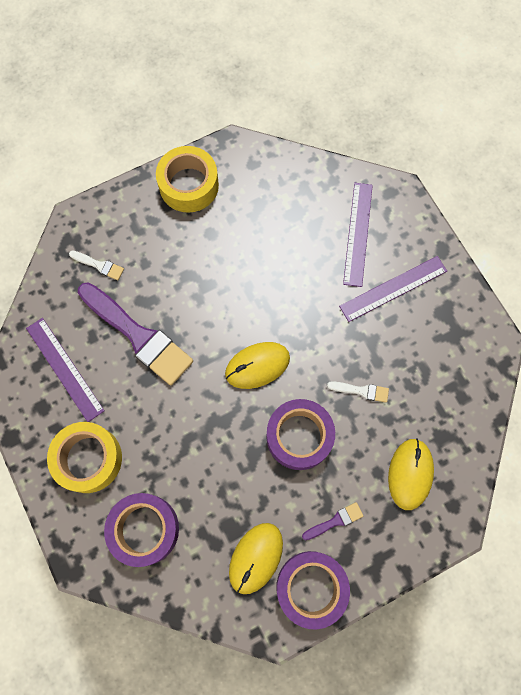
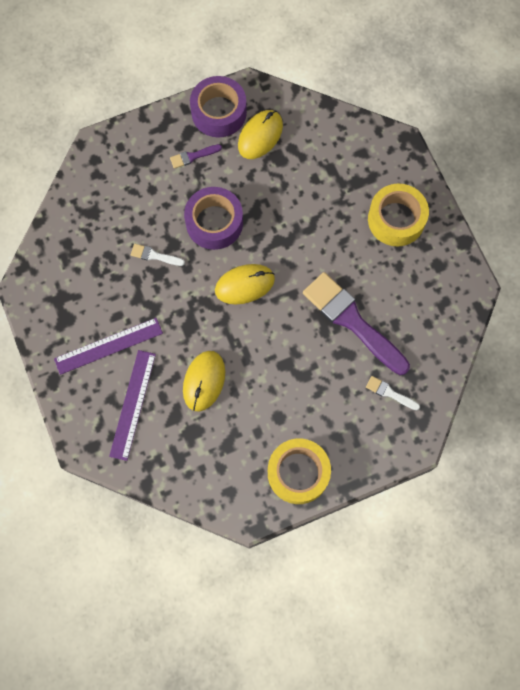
camera: 175 degrees left, 0 degrees up
(65, 369) = (419, 297): purple ruler -> none
(144, 529) = (349, 163): purple tape -> none
(410, 474) = (125, 186): yellow mouse -> yellow mouse (204, 381)

